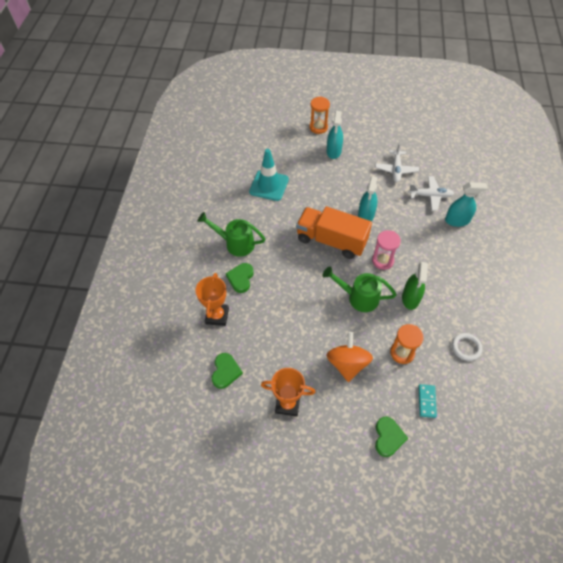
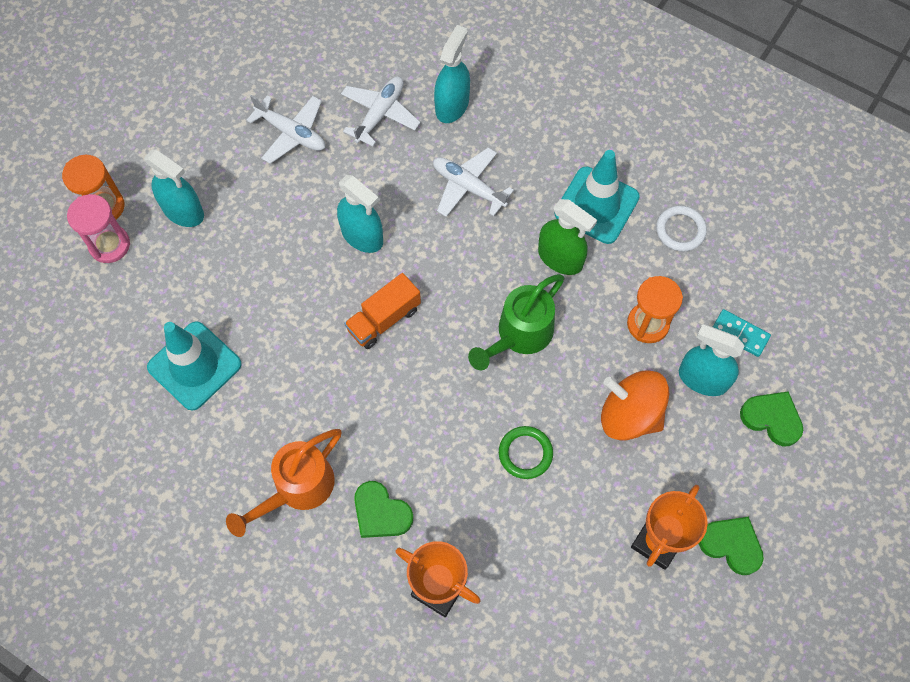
camera: 65 degrees left, 10 degrees up
(225, 372) = (555, 620): green heart -> green heart (731, 545)
(235, 243) = (297, 488): green watering can -> orange watering can
(300, 325) = (525, 453): none -> green ring
(331, 240) = (384, 319): orange truck -> orange truck, size x0.56
(382, 260) = (468, 260): pink hourglass -> pink hourglass (109, 245)
(389, 392) = (703, 379): none -> turquoise spray bottle
(420, 245) = (468, 187): none -> white plane
(451, 303) = (596, 205): none -> turquoise traffic cone

